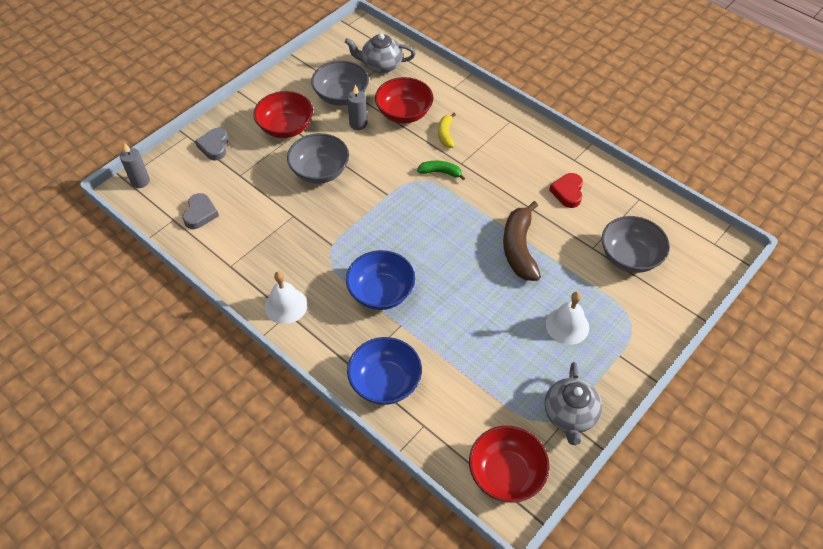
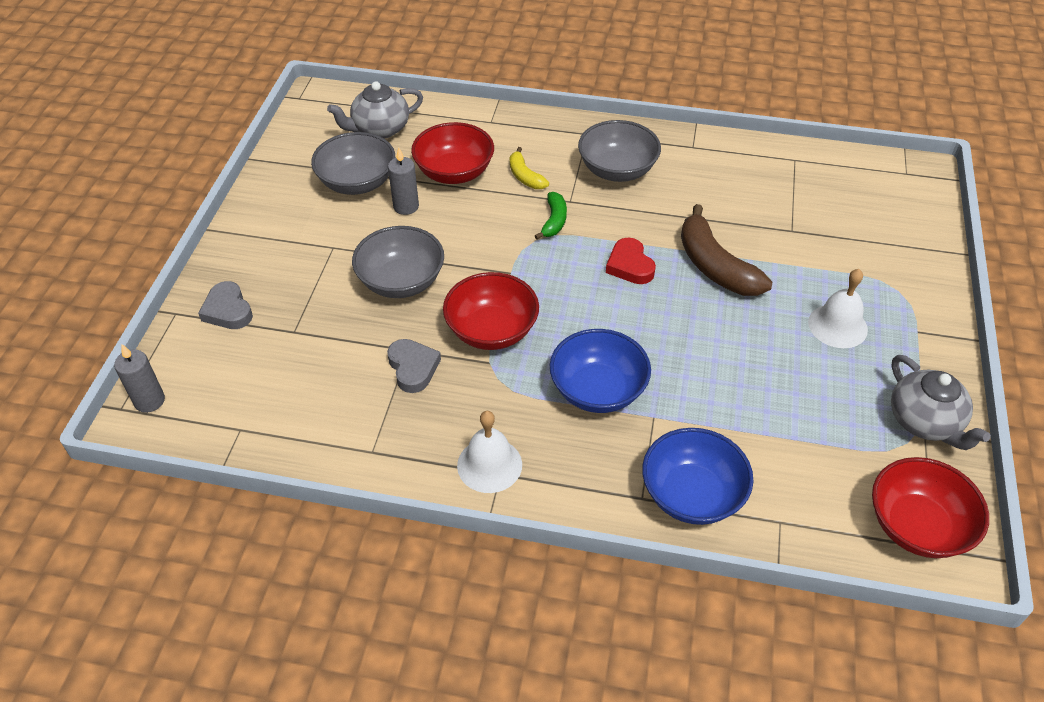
camera: 30 degrees left, 5 degrees down
(200, 213) = (275, 404): grey heart -> grey heart (413, 368)
(286, 127) = (312, 248): red bowl -> red bowl (492, 330)
(440, 172) = (554, 221): green banana -> green banana turned 120 degrees clockwise
(567, 192) = (715, 183): red heart -> red heart (630, 265)
(629, 257) = (837, 223): grey bowl -> grey bowl (617, 170)

